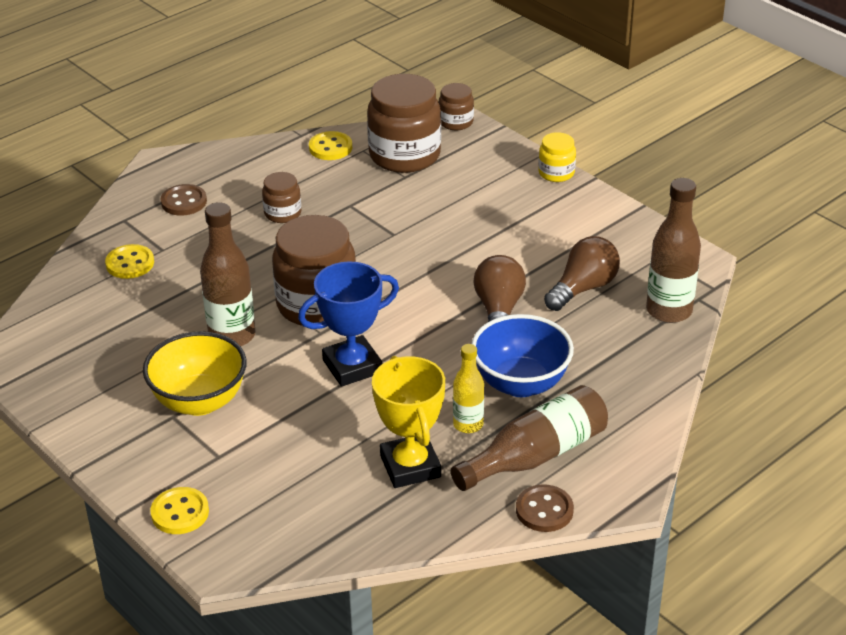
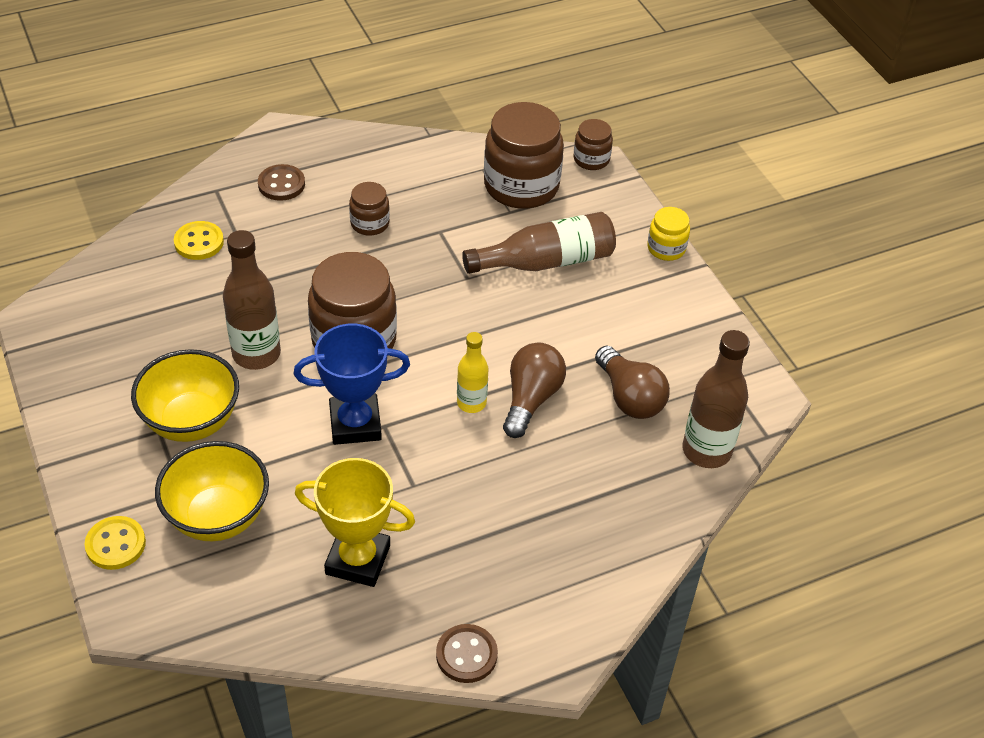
camera: 15 degrees right, 10 degrees up
(264, 467) = (218, 516): none -> yellow bowl
(330, 148) = (451, 158): yellow button -> none
(410, 466) = (358, 560): yellow trophy -> yellow trophy turned 75 degrees counterclockwise
(468, 424) = (437, 527): yellow bottle -> yellow bottle (471, 403)
(520, 383) = (512, 494): blue bowl -> none
(536, 455) = (488, 586): brown bottle -> brown bottle (546, 261)
(583, 288) = (629, 397): brown light bulb -> brown light bulb turned 90 degrees clockwise

